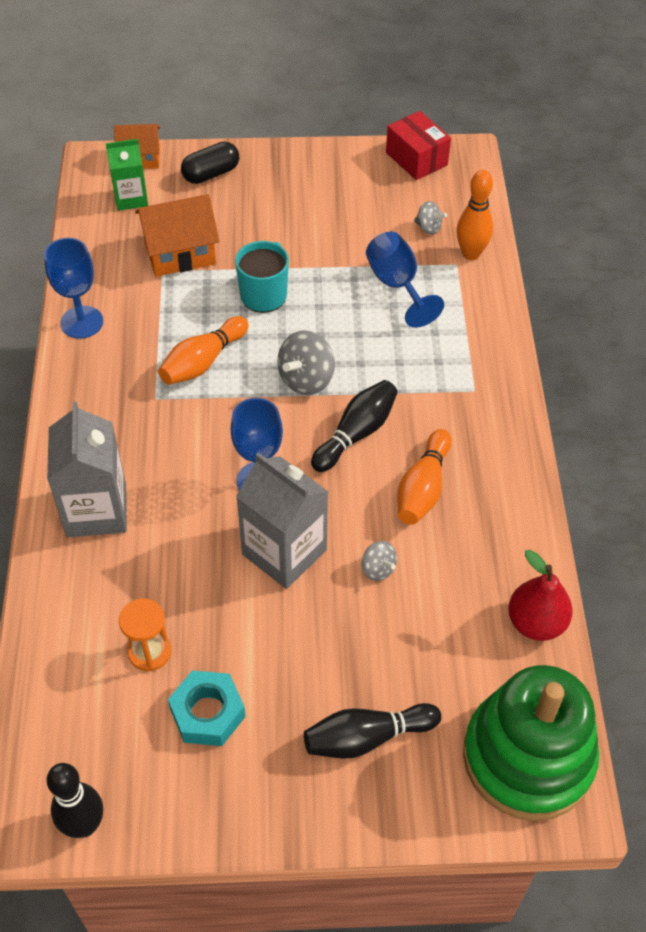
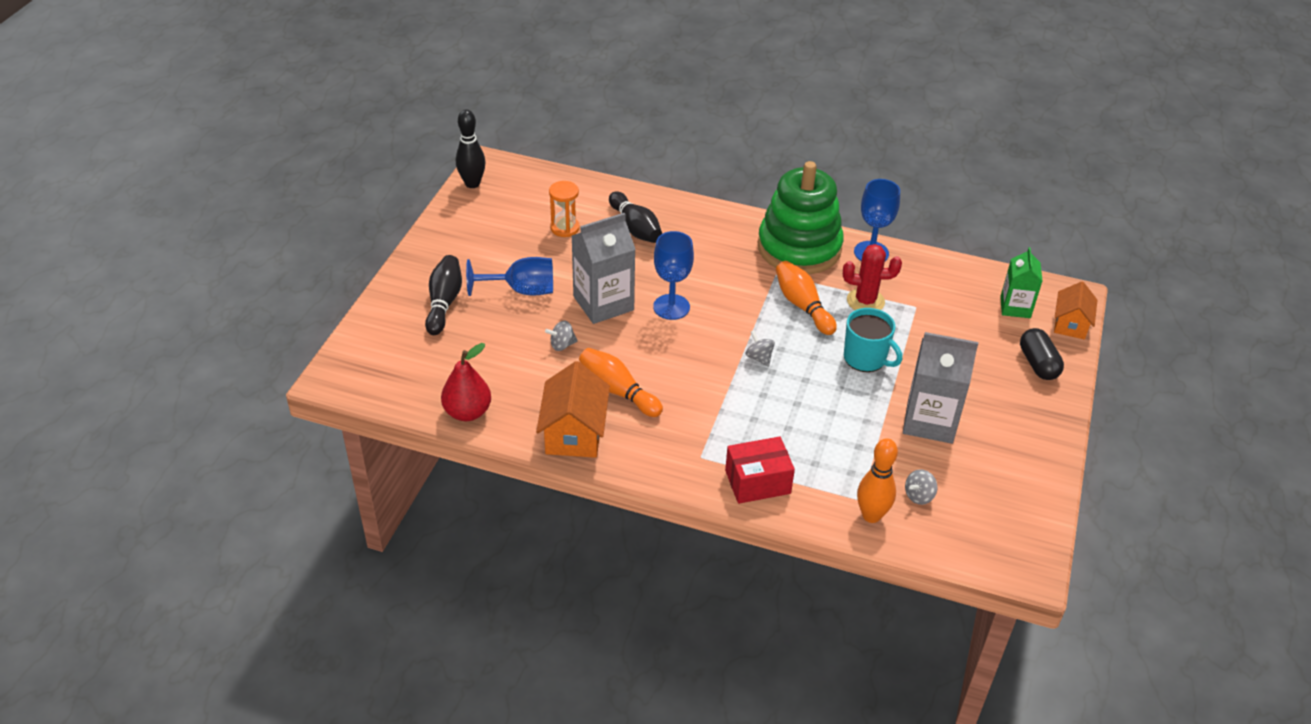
camera: 110 degrees right, 10 degrees down
(96, 510) = (687, 227): grey carton -> grey carton (930, 421)
(171, 311) = (865, 301): none -> red cactus
(180, 253) = (934, 321): orange house -> orange house (574, 433)
(208, 713) = (507, 242): turquoise nut -> none
(306, 379) = (759, 358): grey spinning top -> grey spinning top, size x0.57
(356, 433) = (689, 370): black bowling pin -> black bowling pin (635, 228)
(397, 285) = (847, 447): blue goblet -> blue goblet (522, 290)
(416, 159) = (1029, 522): red box -> red box (757, 482)
(528, 757) = (377, 371): green stacking toy -> green stacking toy (799, 248)

